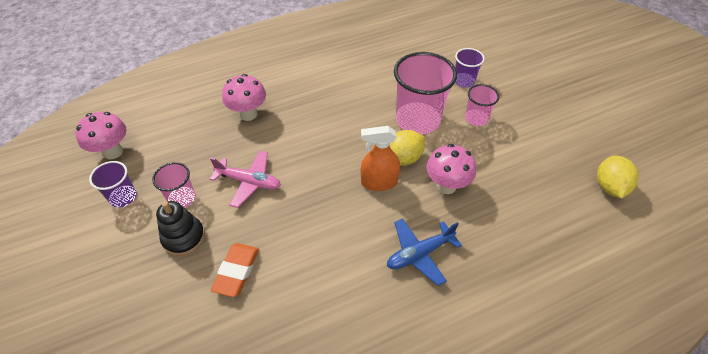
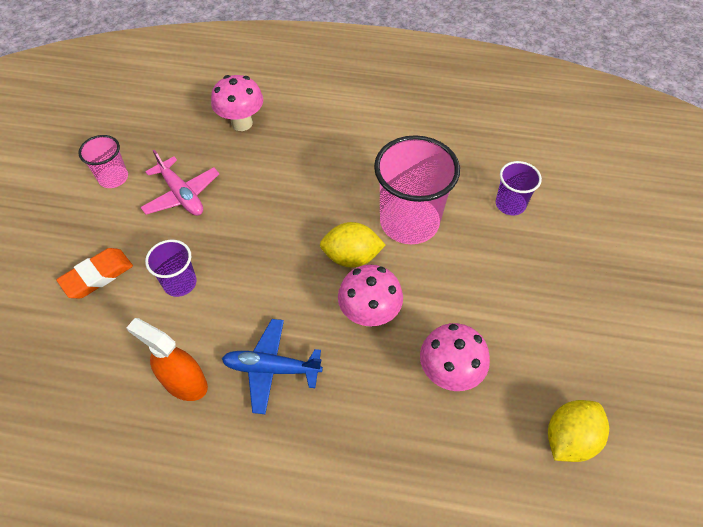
camera: 35 degrees right, 5 degrees up
(113, 152) = (97, 100): pink mushroom -> pink mushroom (449, 373)
(123, 197) = (70, 149): purple cup -> purple cup (180, 283)
(184, 237) = (84, 216): black stacking toy -> none
(379, 182) = (302, 268): orange spray bottle -> orange spray bottle (185, 383)
(476, 118) = (480, 257): pink cup -> none

